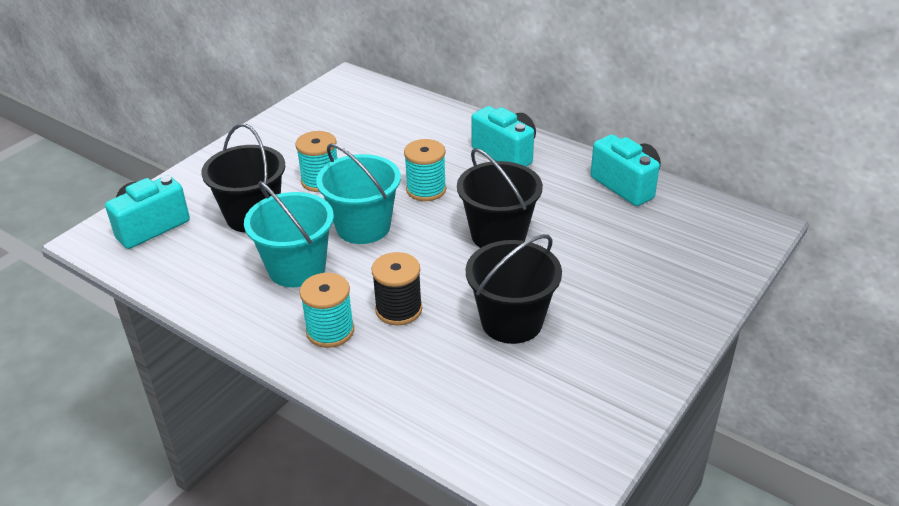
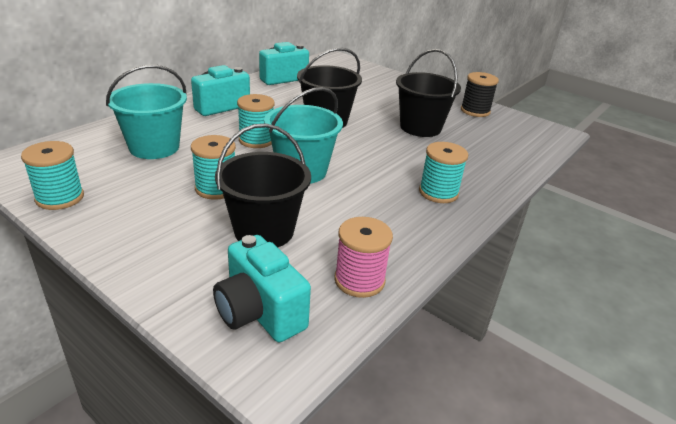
camera: 90 degrees left, 5 degrees down
(180, 274) = (359, 280): none -> pink spool
(297, 268) = (357, 206): turquoise bucket -> turquoise bucket (154, 147)
(298, 114) = (60, 198): none -> turquoise spool
(398, 309) = (411, 163): black spool -> black spool (475, 111)

